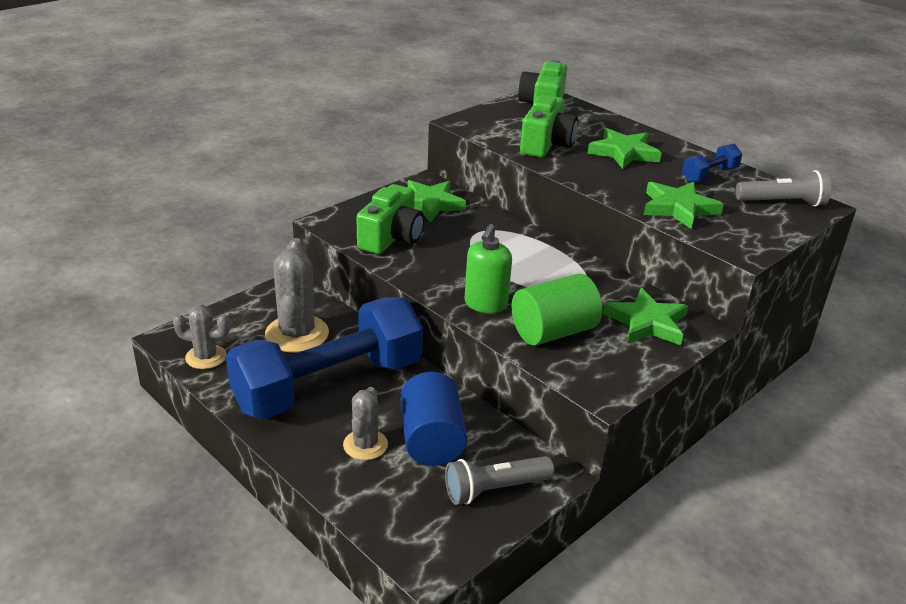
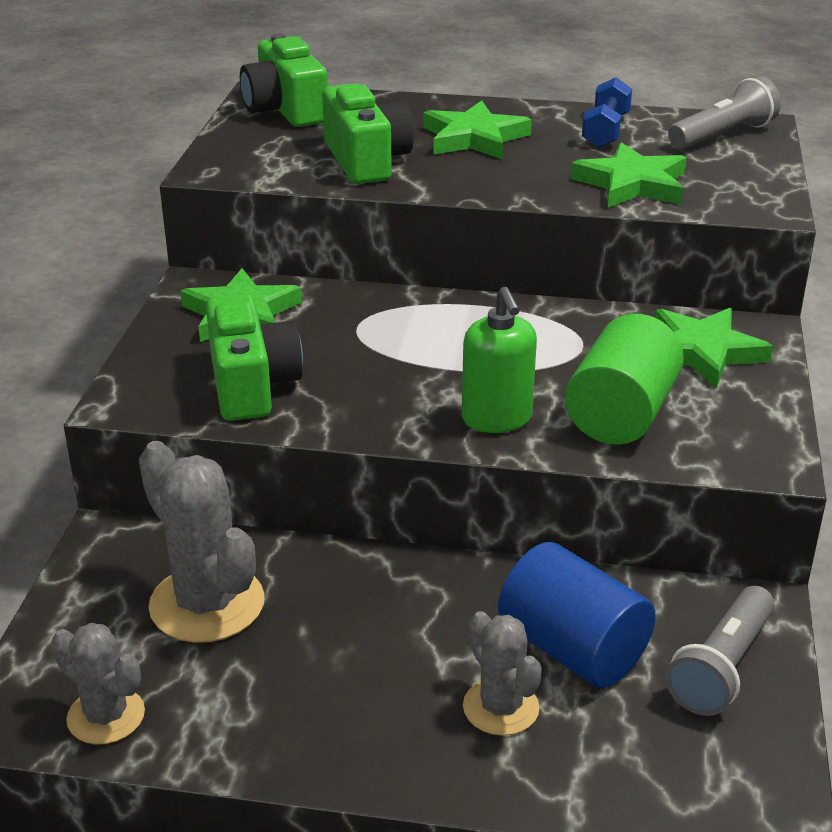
camera: 35 degrees left, 0 degrees up
(206, 357) = (106, 716): grey cactus -> grey cactus turned 60 degrees clockwise
(329, 385) = (347, 653): blue dumbbell -> none

